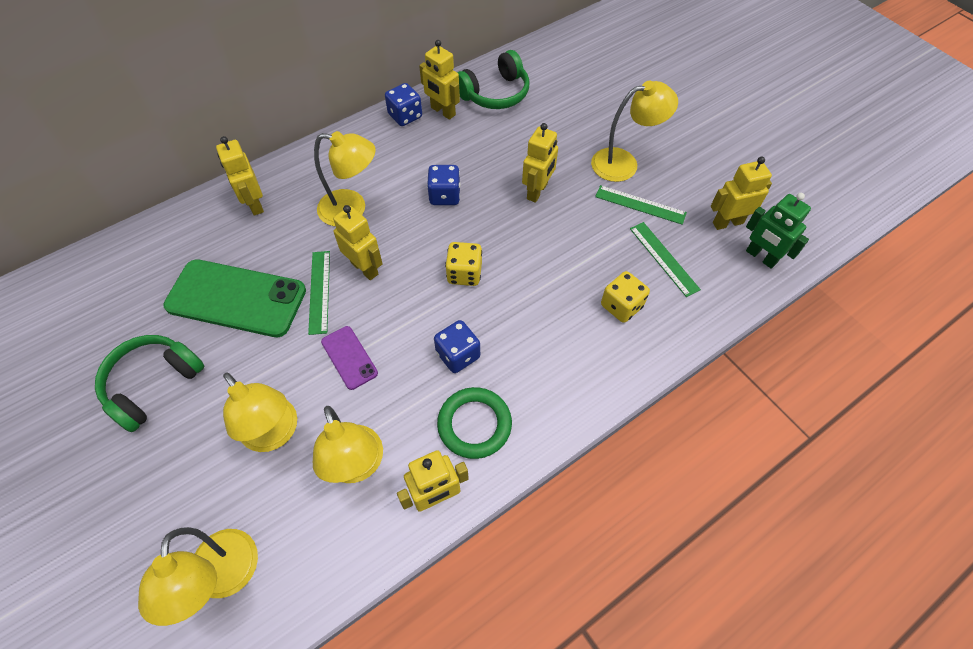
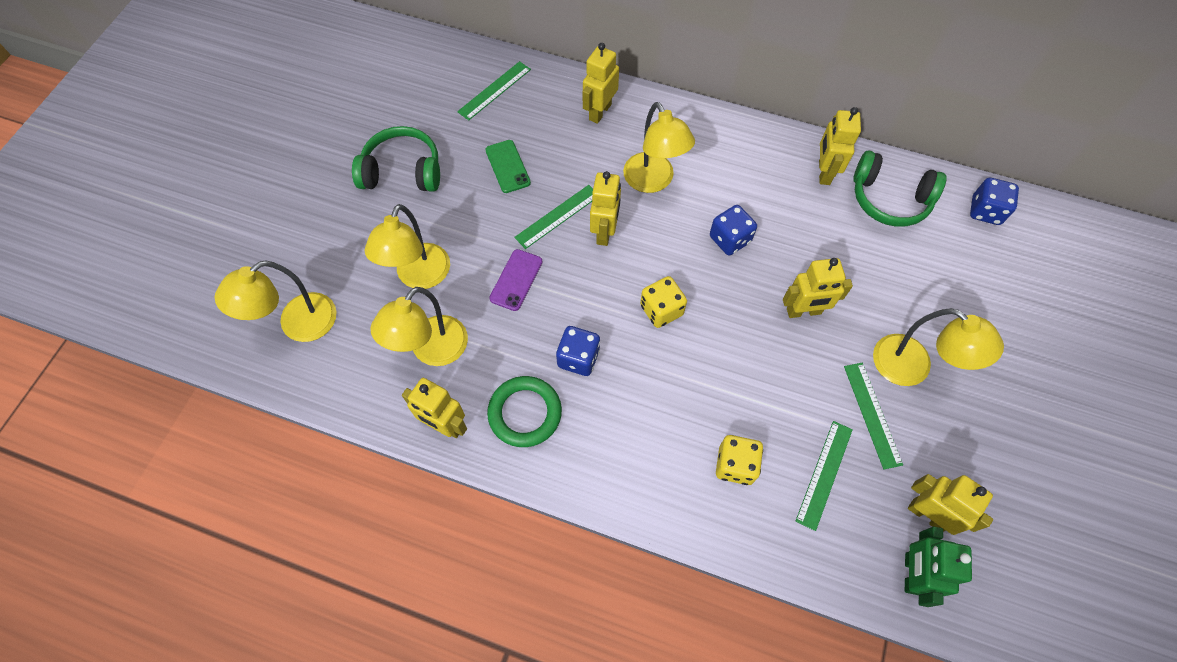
camera: 55 degrees right, 5 degrees up
(151, 262) = (494, 90): none -> green ruler
(236, 298) = (508, 166): green phone -> green phone, size x0.49
(405, 116) = (789, 147): blue dice -> blue dice (985, 211)

